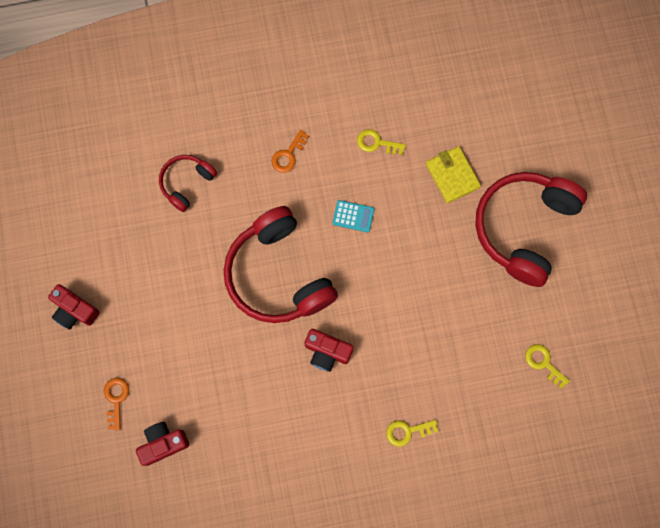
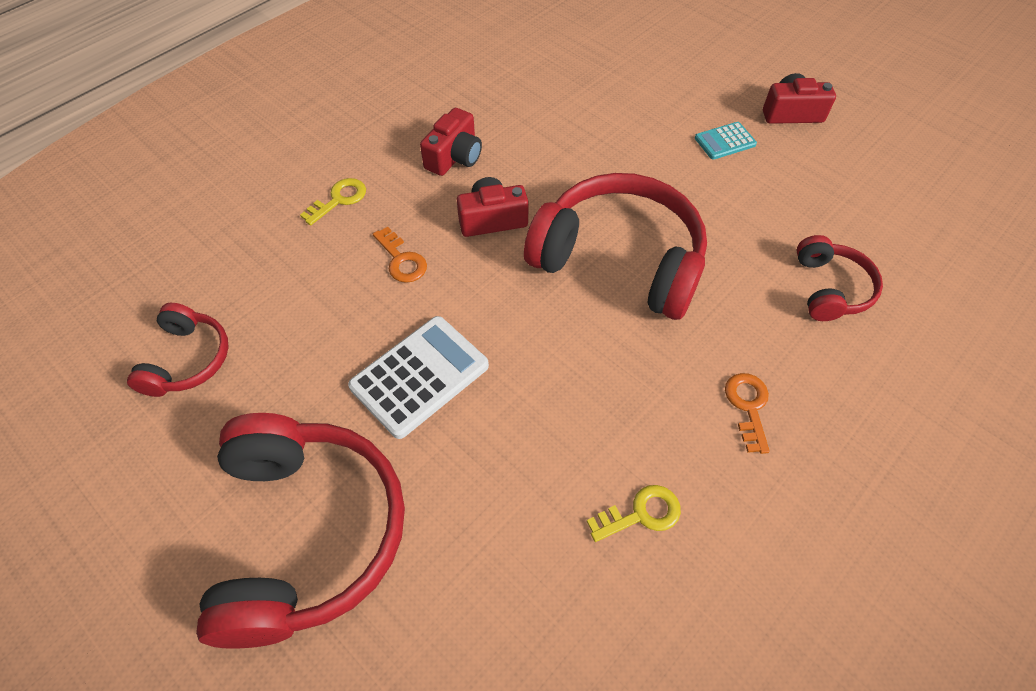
camera: 145 degrees right, 20 degrees down
(116, 399) = (671, 75): orange key -> orange key (401, 260)
(163, 443) = (592, 70): red camera -> red camera (454, 157)
(353, 216) = (586, 383): turquoise calculator -> turquoise calculator (725, 141)
(431, 274) = (419, 376): none -> white calculator
(452, 176) = (481, 542): yellow wallet -> none
(543, 363) = (187, 360): yellow key -> red headphones

